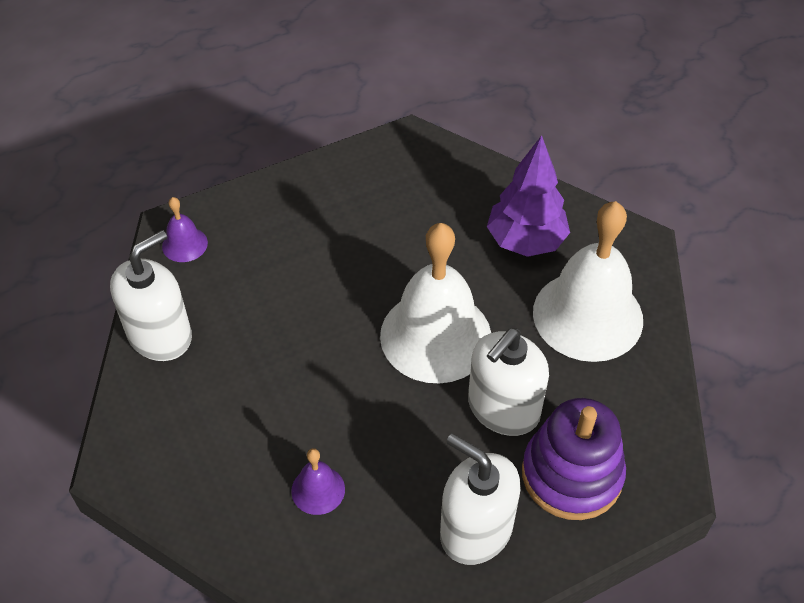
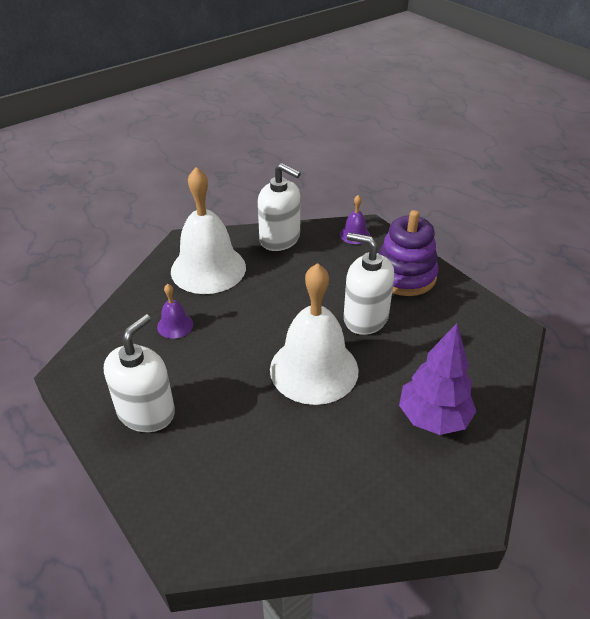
camera: 80 degrees right, 10 degrees down
(503, 408) = (254, 418): white soap dispenser -> white soap dispenser (365, 318)
(571, 474) = (197, 470): purple stacking toy -> purple stacking toy (404, 276)
(587, 315) = (364, 472): white bell -> white bell (208, 269)

